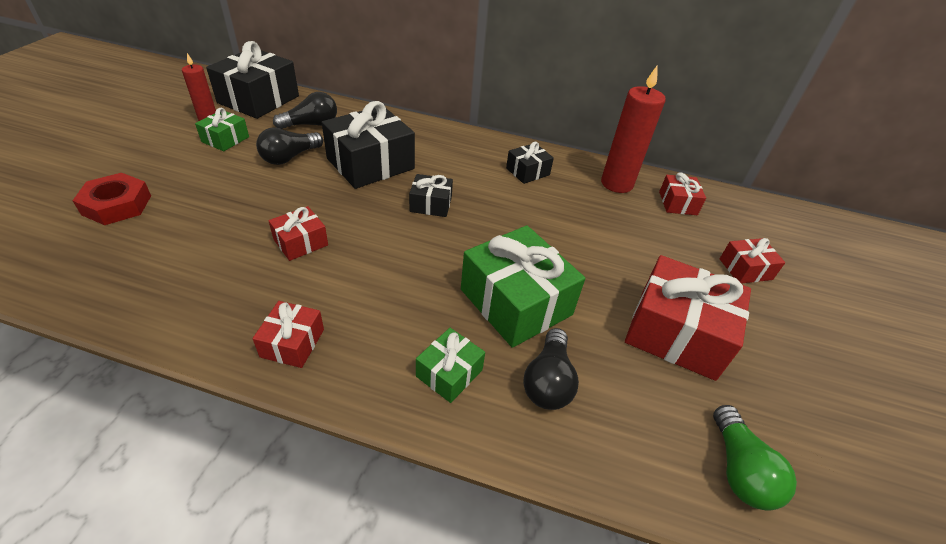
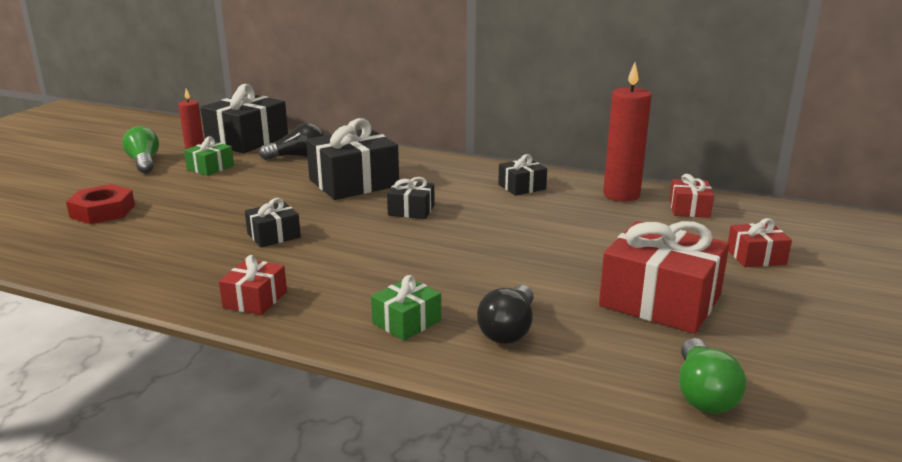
camera: 10 degrees right, 20 degrees down
(155, 130) = (144, 163): none -> green light bulb
(289, 157) = (272, 179): black light bulb -> none
(301, 242) = (274, 235): red gift -> black gift
(516, 302) = (487, 277): green gift -> none

